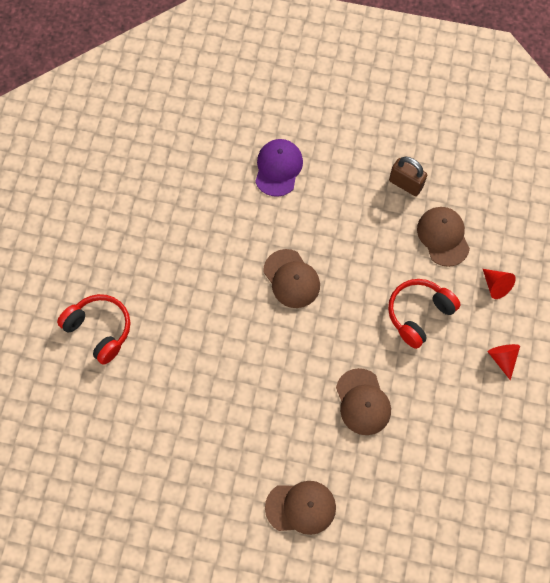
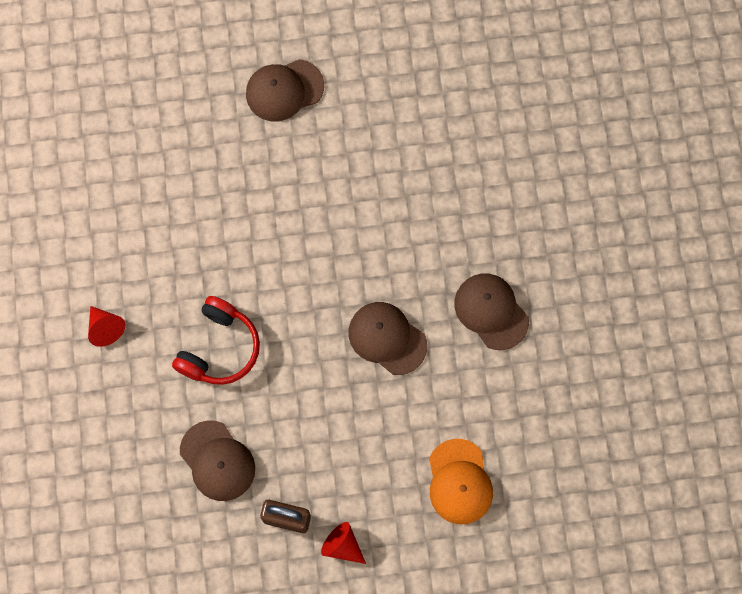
camera: 160 degrees right, 5 degrees up
(100, 330) = (585, 199): red headphones -> none
(278, 168) = (459, 482): purple cap -> orange cap
(362, 402) = (253, 222): brown cap -> brown cap (491, 311)
(495, 286) = (135, 418): red cone -> red cone (342, 545)

